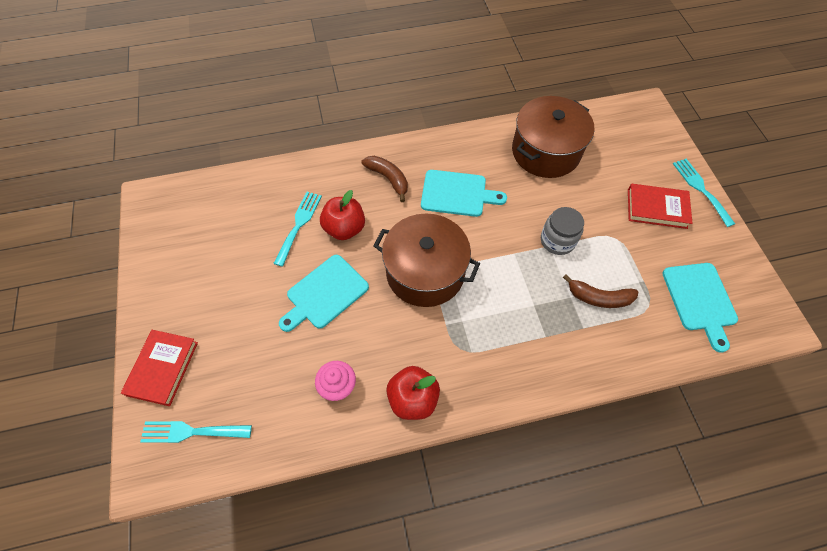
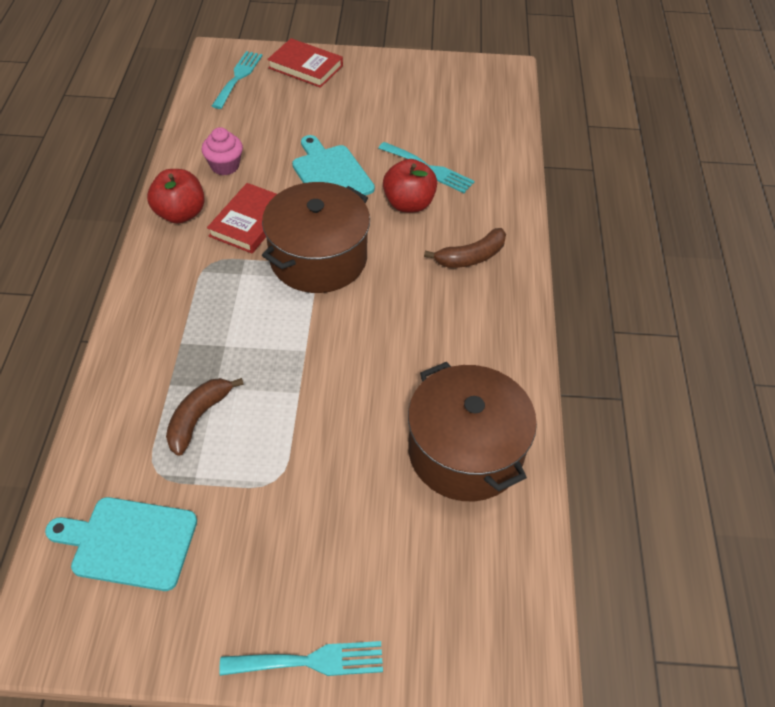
camera: 105 degrees right, 10 degrees down
(457, 194) = (422, 319): turquoise cutting board -> none
(557, 240) = (302, 405): grey jar -> none
(656, 208) = (301, 564): red book -> red book (250, 222)

